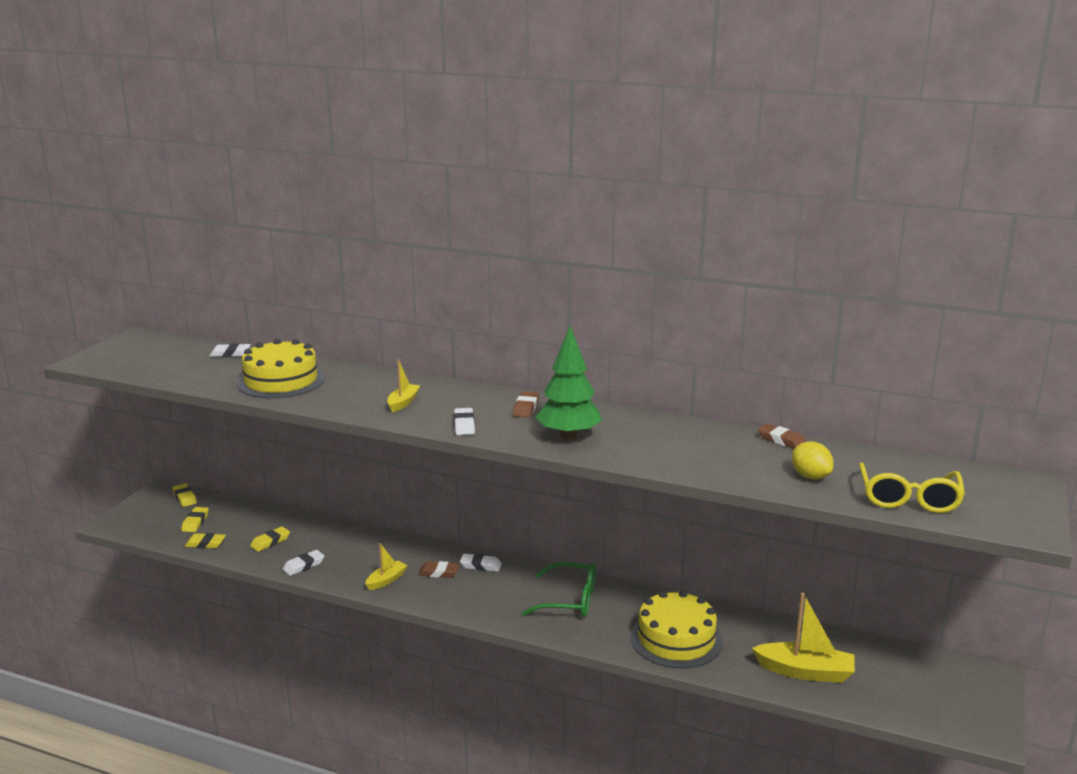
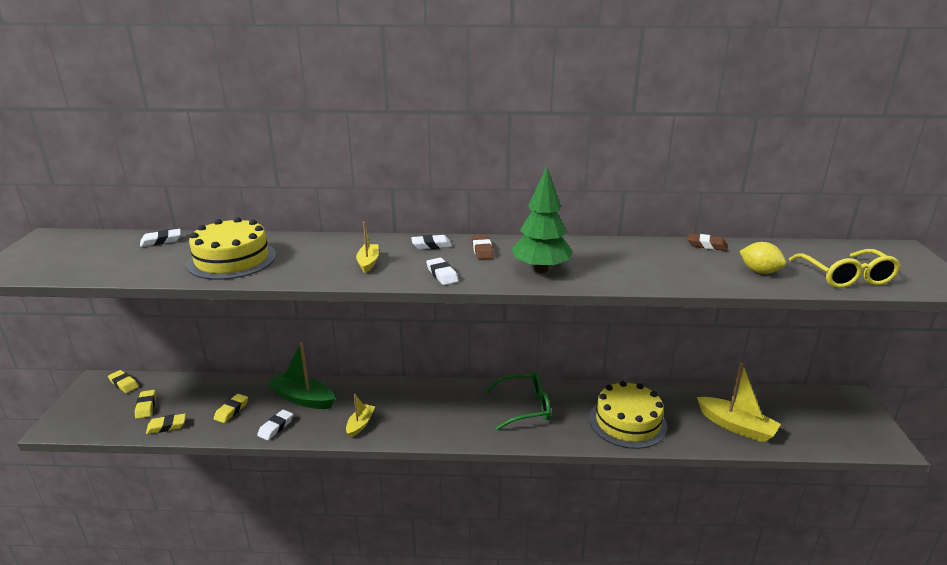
camera: 20 degrees left, 5 degrees up
(343, 545) = (303, 398): none -> green boat
(439, 573) = (402, 406): brown eraser -> none
(480, 566) = (434, 392): white eraser -> white eraser (431, 245)
(805, 672) = (736, 426): yellow boat -> yellow boat turned 45 degrees clockwise

